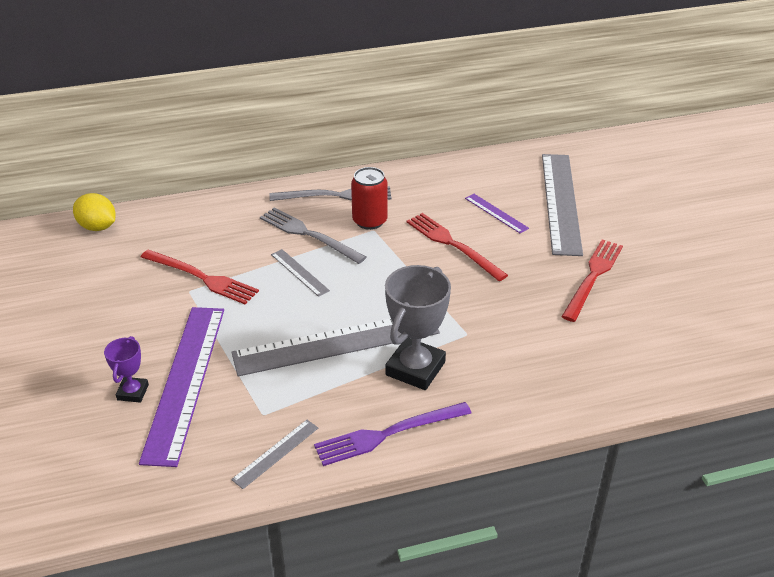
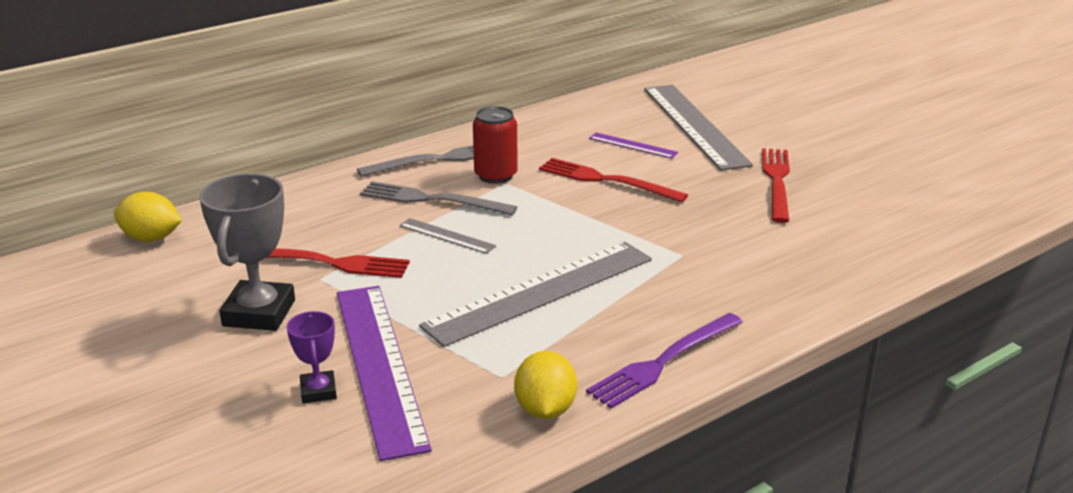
camera: 20 degrees left, 10 degrees down
(276, 453) = (545, 409): grey ruler -> yellow lemon
(415, 368) = (649, 296): grey trophy -> grey trophy (259, 313)

